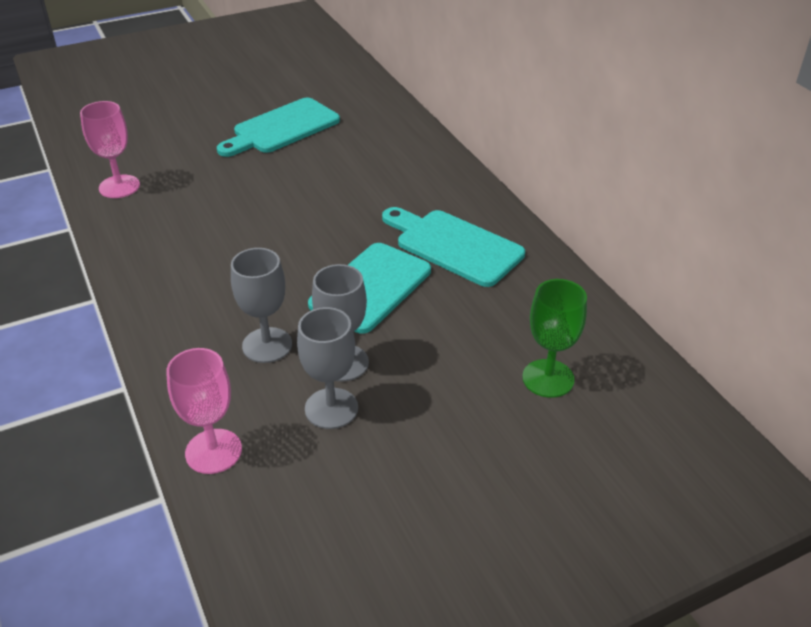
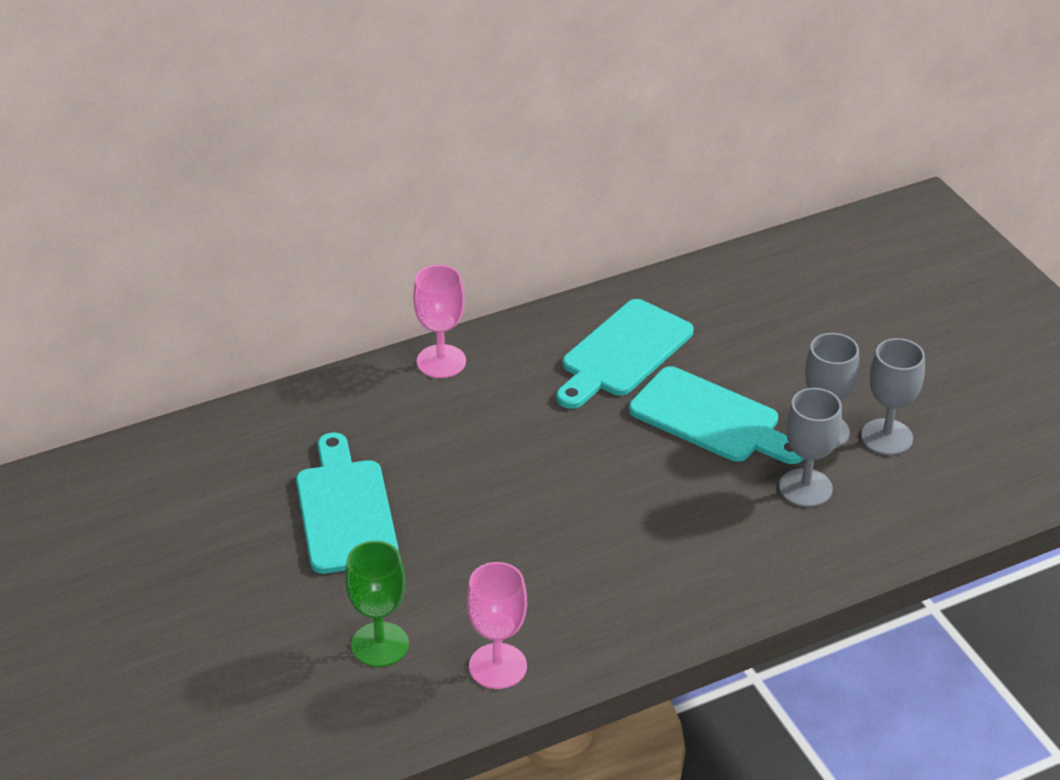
camera: 90 degrees left, 0 degrees up
(213, 451) = (956, 512): pink goblet -> pink goblet (441, 361)
(282, 128) = (345, 510): turquoise cutting board -> turquoise cutting board turned 150 degrees counterclockwise
(548, 378) = (822, 302): green goblet -> green goblet (380, 644)

